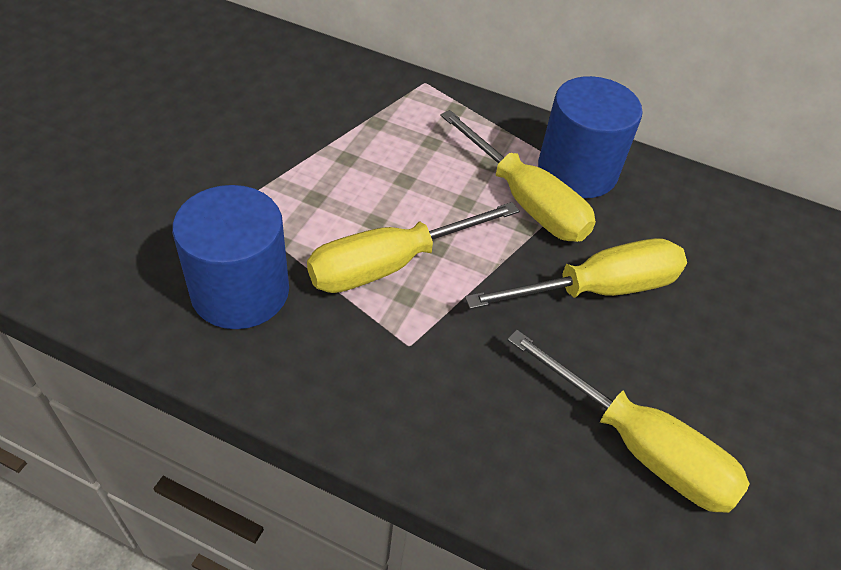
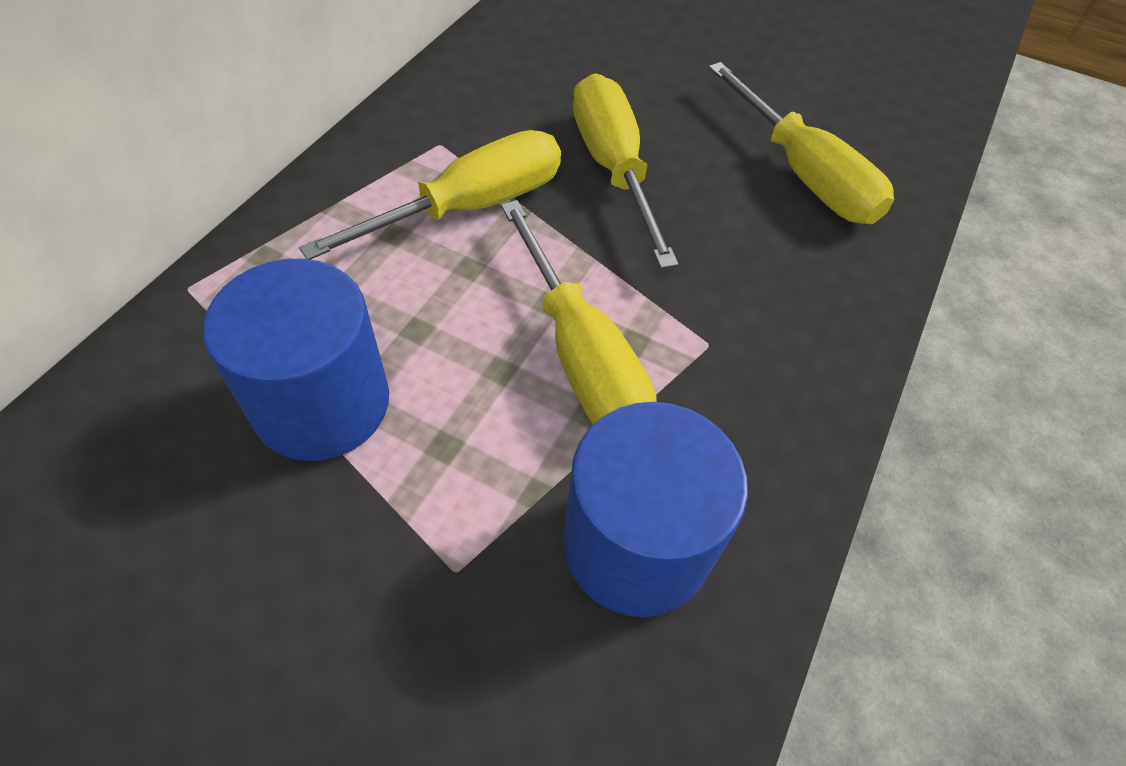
camera: 85 degrees left, 5 degrees up
(577, 170) = (420, 152): blue cylinder -> blue cylinder (322, 403)
(640, 447) = (804, 174): yellow screwdriver -> yellow screwdriver turned 105 degrees clockwise

